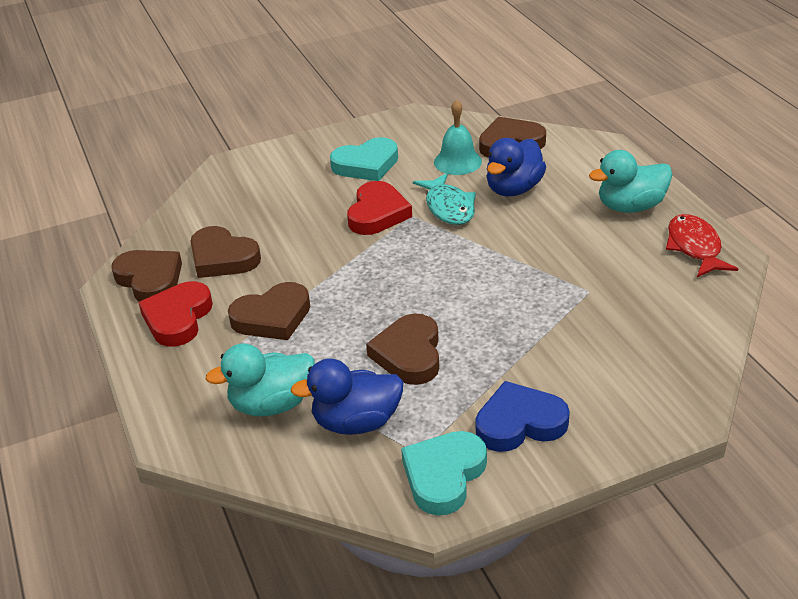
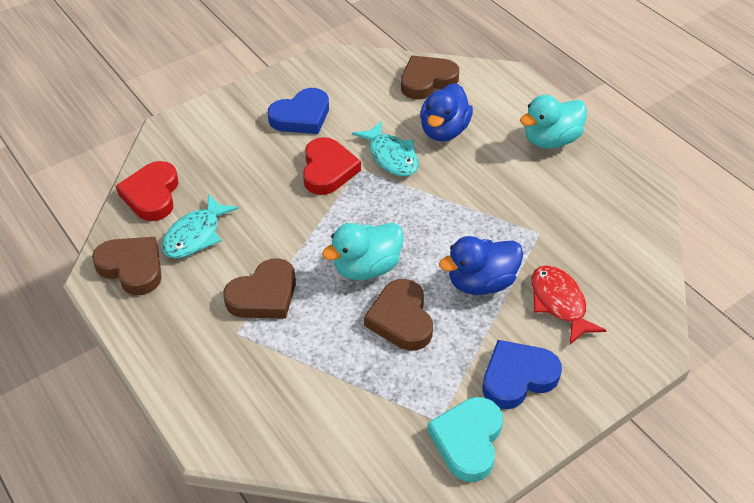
camera: 15 degrees left, 10 degrees up
(178, 318) = (173, 307): red heart -> red heart (152, 195)
(222, 258) = (196, 235): brown heart -> turquoise fish
(272, 404) = (292, 389): turquoise duck -> turquoise duck (366, 267)
(356, 422) = (375, 397): blue duck -> blue duck (481, 282)
(366, 165) = (301, 116): turquoise heart -> blue heart
(457, 161) = (385, 105): turquoise bell -> none
(695, 247) = (616, 177): red fish -> red fish (559, 303)

